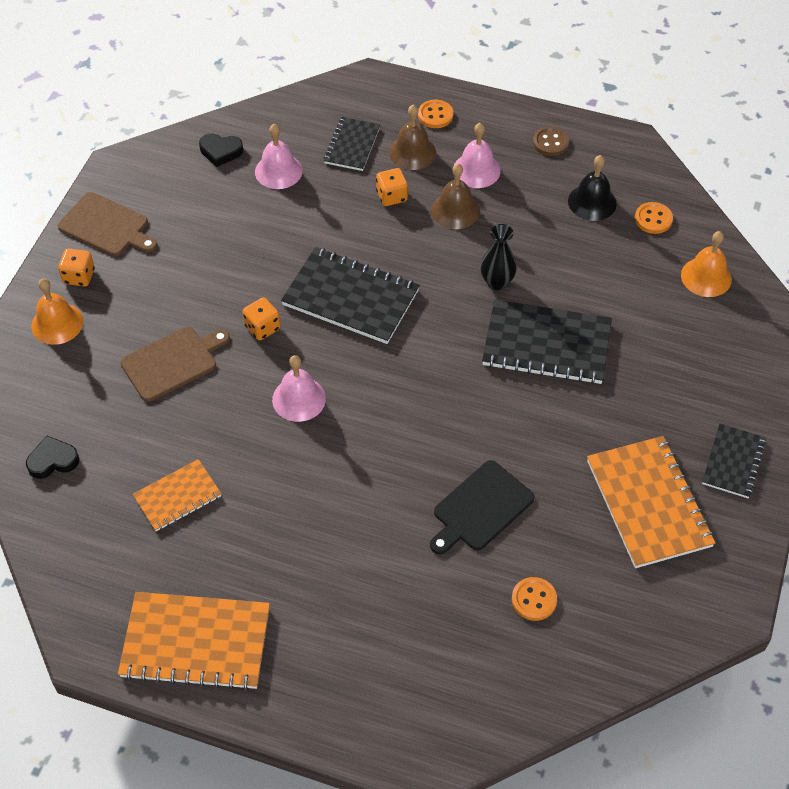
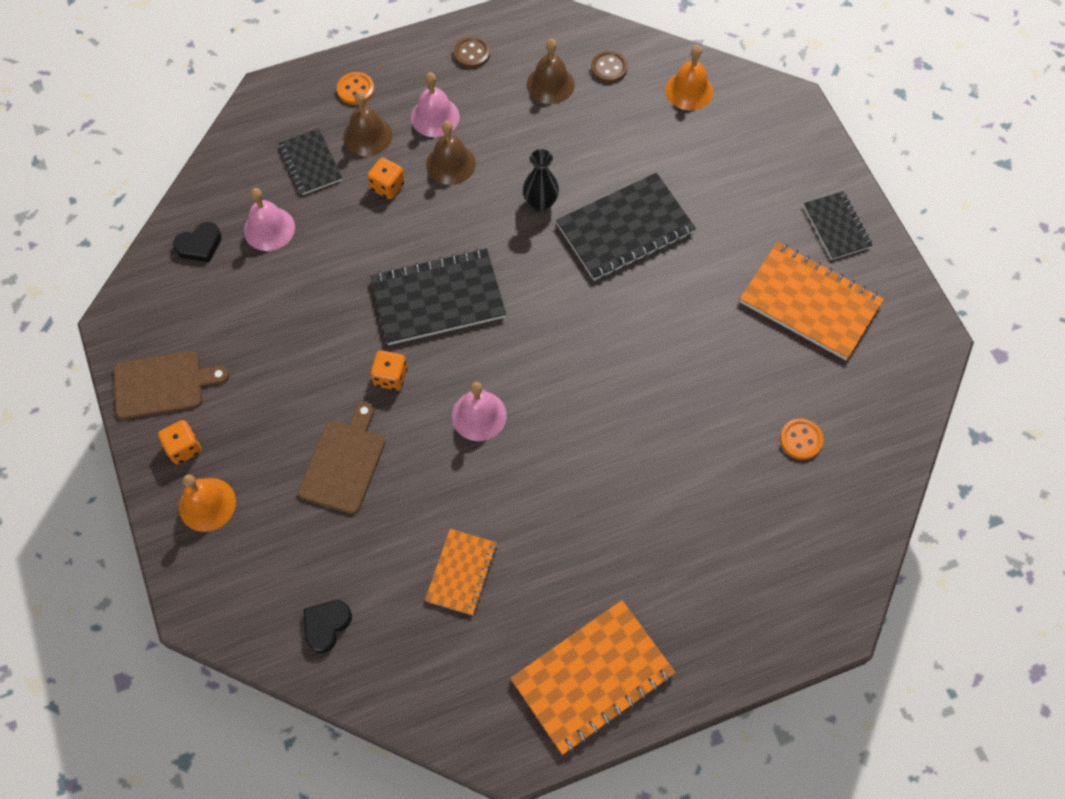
camera: 40 degrees left, 10 degrees up
(480, 508) = (699, 399): black cutting board -> none
(592, 202) = (550, 84): black bell -> brown bell
(653, 219) = (609, 68): orange button -> brown button

